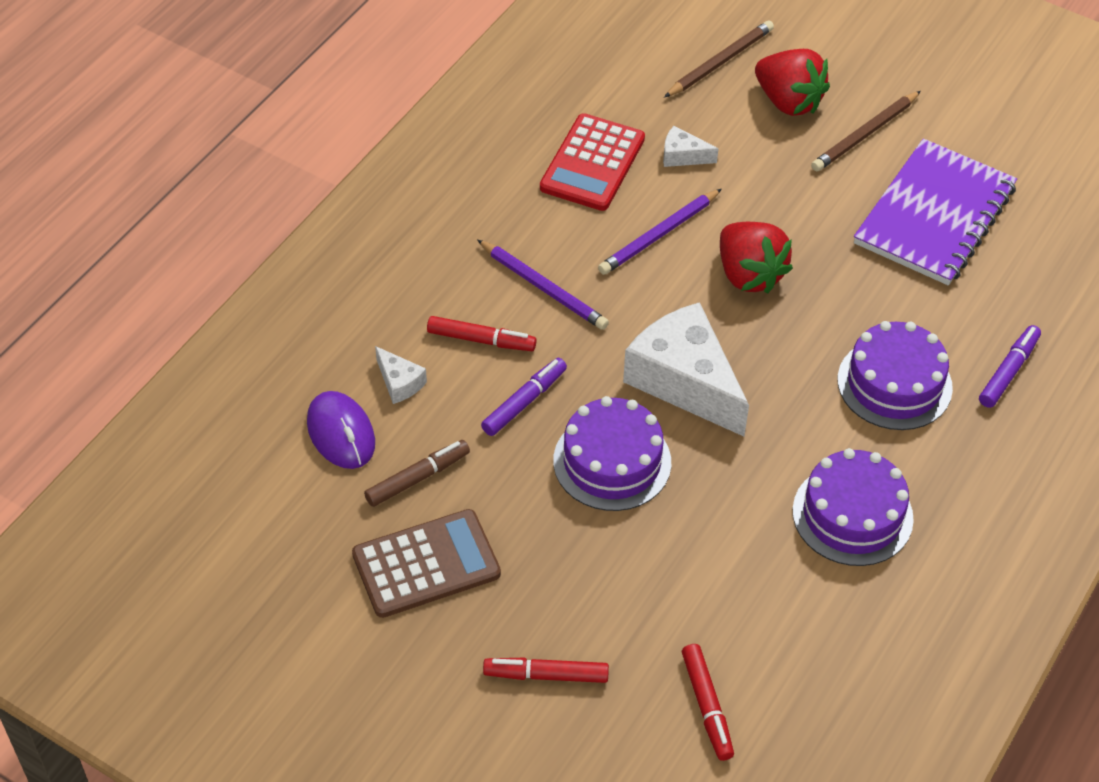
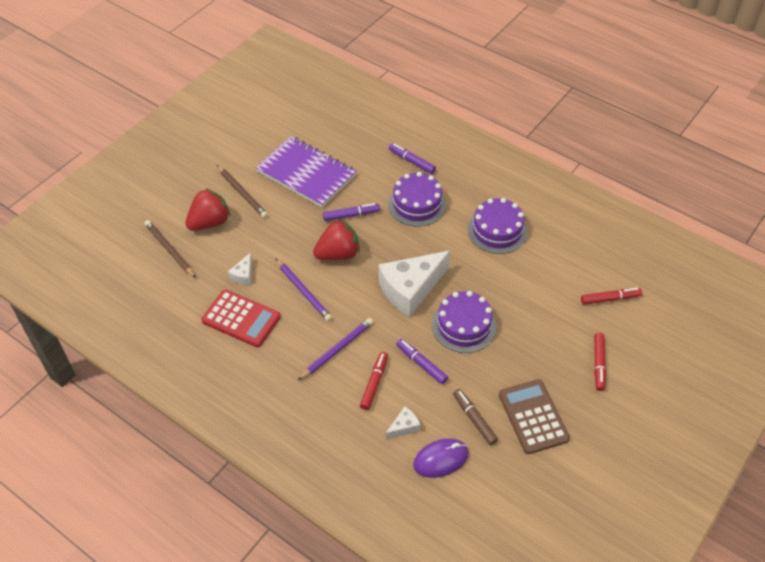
camera: 85 degrees left, 0 degrees up
(845, 286) = (351, 215): none -> purple marker

